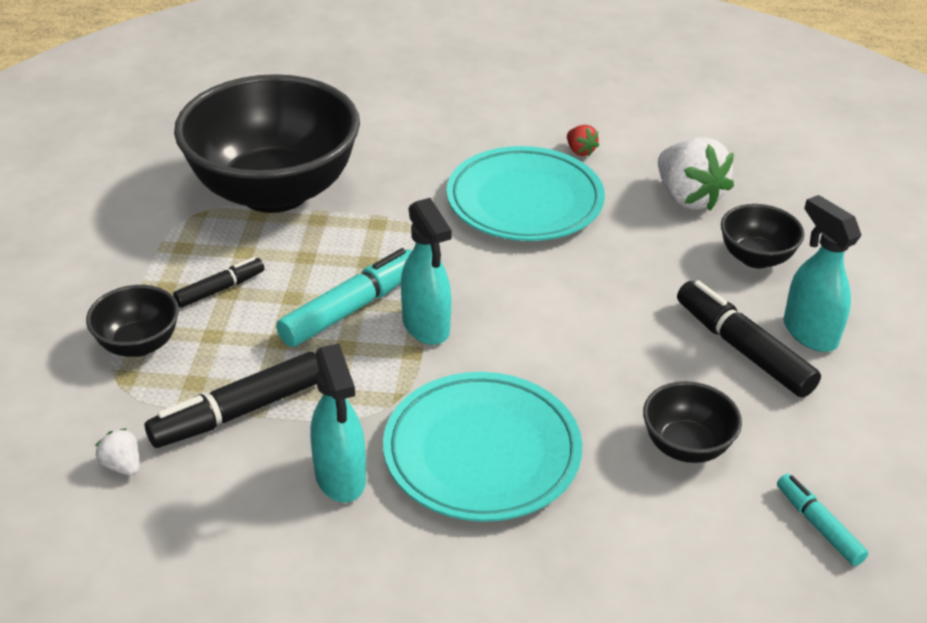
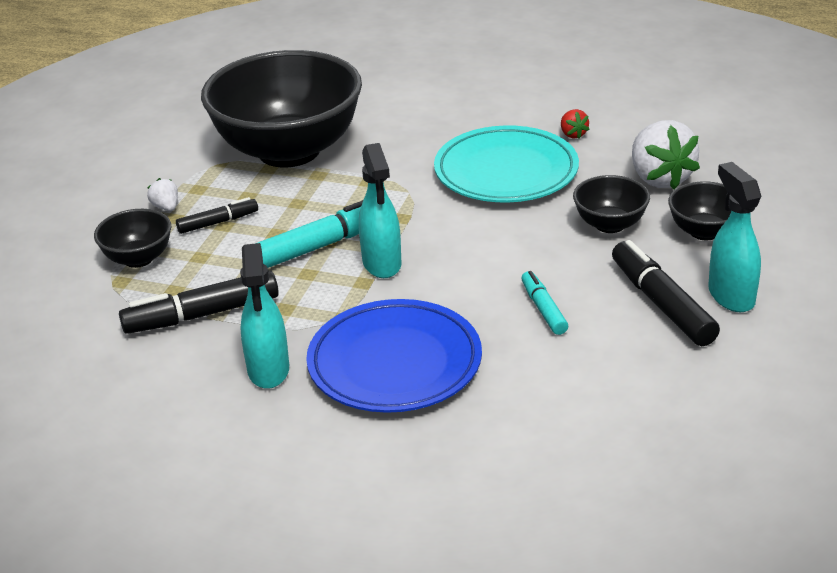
camera: 15 degrees right, 5 degrees down
(122, 465) = (97, 345): white strawberry -> white strawberry (166, 207)
(482, 453) = (395, 363): turquoise plate -> blue plate
(686, 446) = (578, 375): black bowl -> black bowl (610, 224)
(818, 525) = (675, 448): turquoise marker -> turquoise marker (543, 309)

